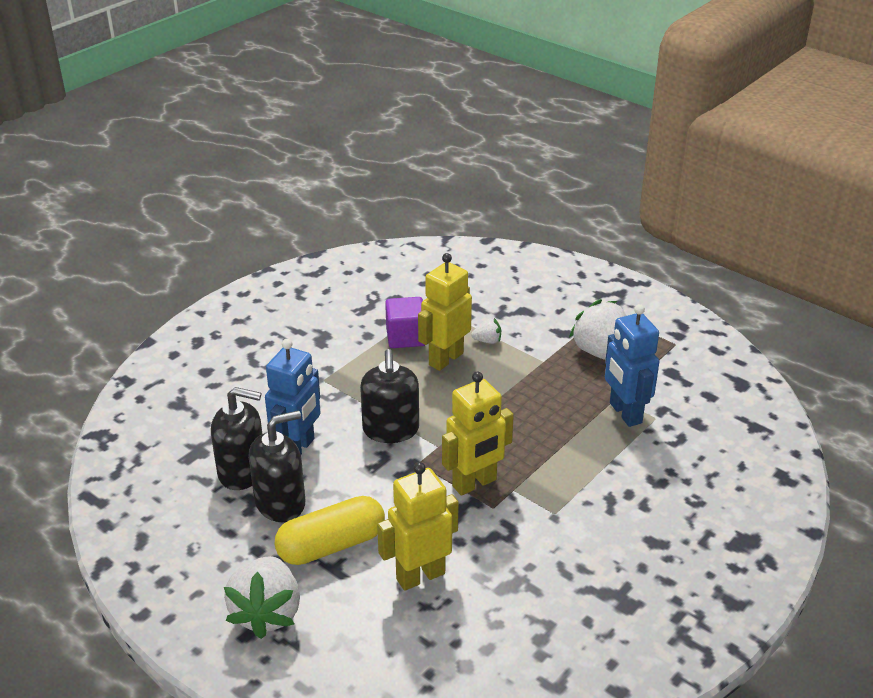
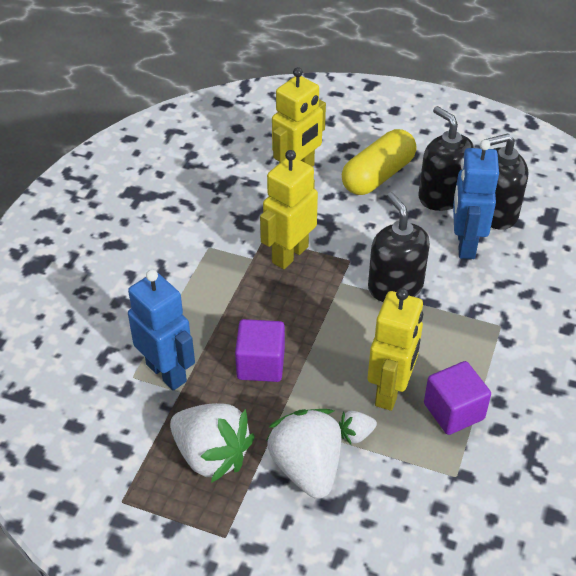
camera: 160 degrees right, 10 degrees up
(267, 613) = (391, 124): white strawberry -> white strawberry (306, 467)
(280, 503) = (442, 196): black soap dispenser -> black soap dispenser turned 105 degrees clockwise
(542, 400) = (260, 364): none -> purple cube

